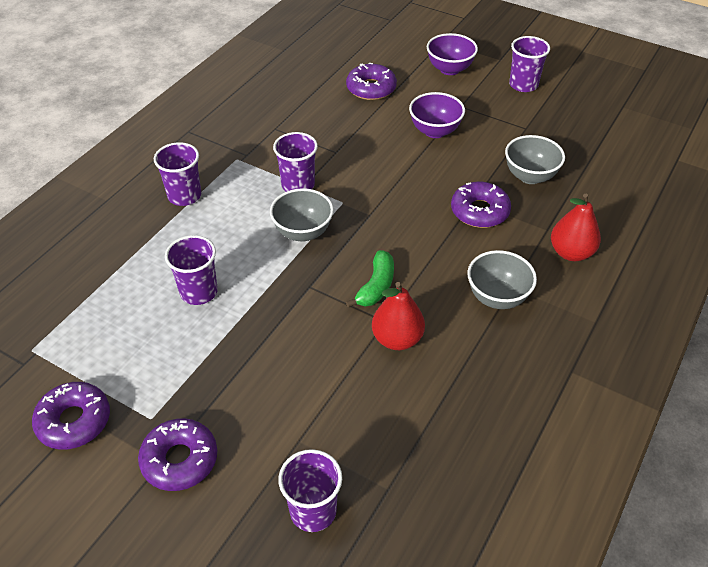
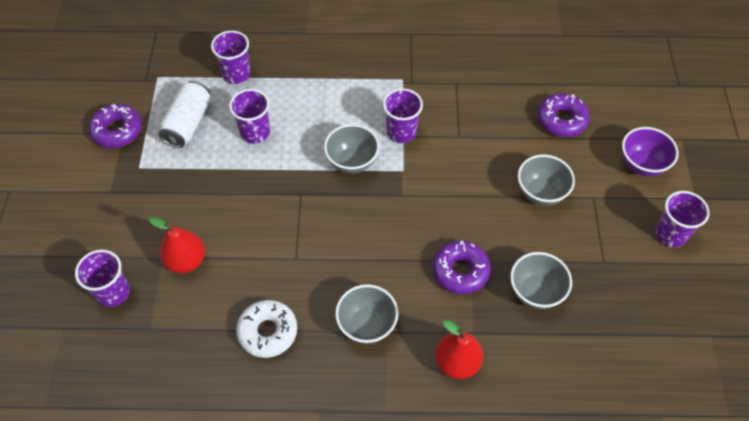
camera: 60 degrees right, 10 degrees up
(130, 346) = (188, 123): none -> white can
(180, 460) = (116, 200): purple donut -> none
(184, 196) = (341, 72): purple cup -> purple cup (236, 74)
(376, 286) = (326, 236): green banana -> none
(397, 339) = (282, 274): red pear -> red pear (186, 261)
(435, 131) = (541, 193): purple bowl -> grey bowl
(458, 378) = (268, 332): none -> white donut

